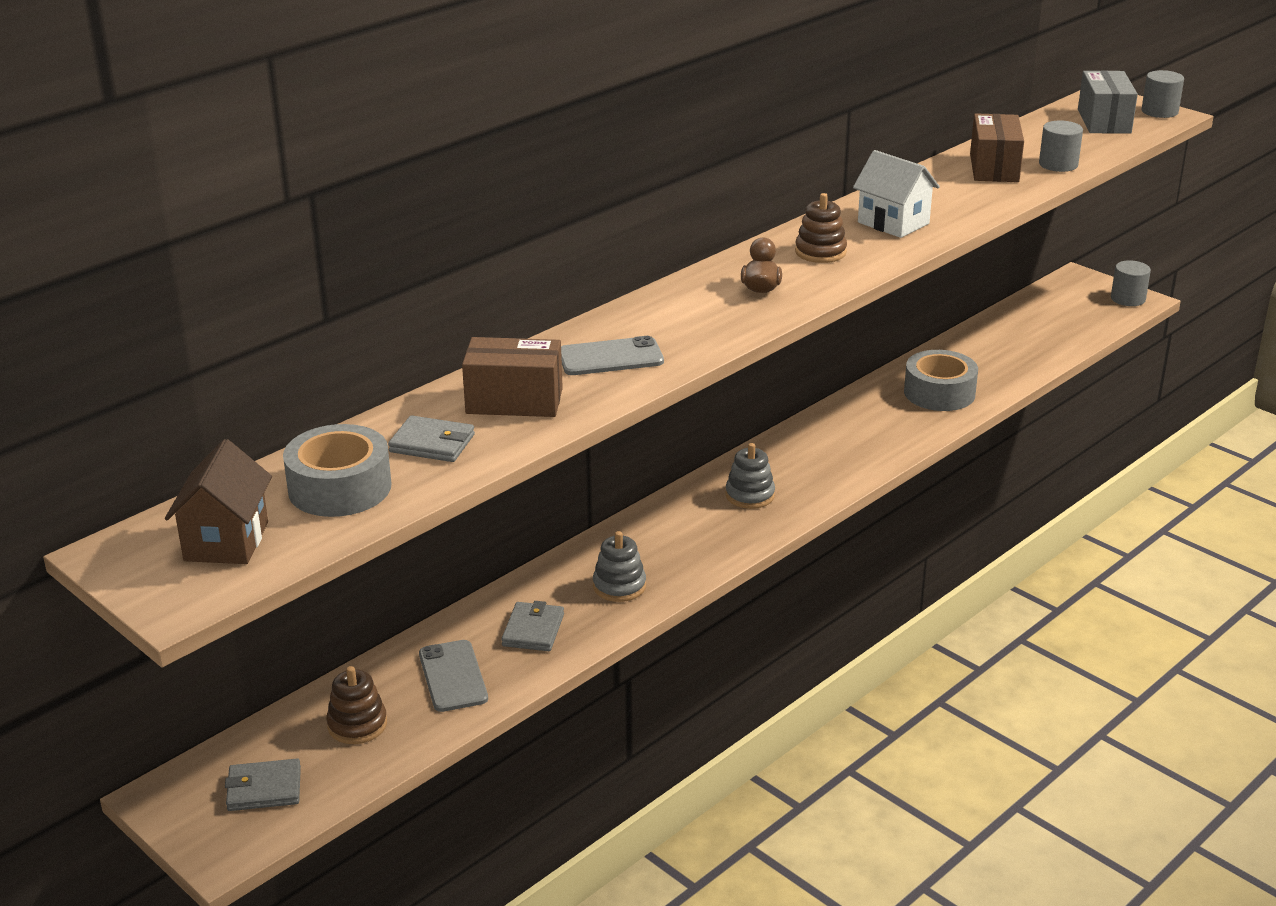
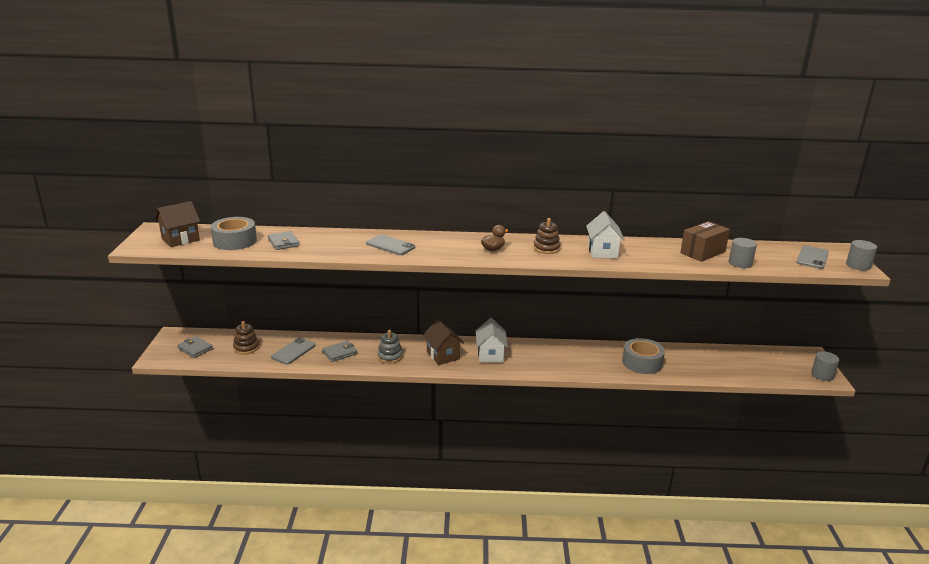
camera: 45 degrees right, 5 degrees down
(514, 401) = (332, 243): brown box -> none
(689, 536) = (443, 355): none -> brown house
(750, 495) = (490, 355): grey stacking toy -> white house
(1104, 121) = (812, 257): grey box -> grey phone

